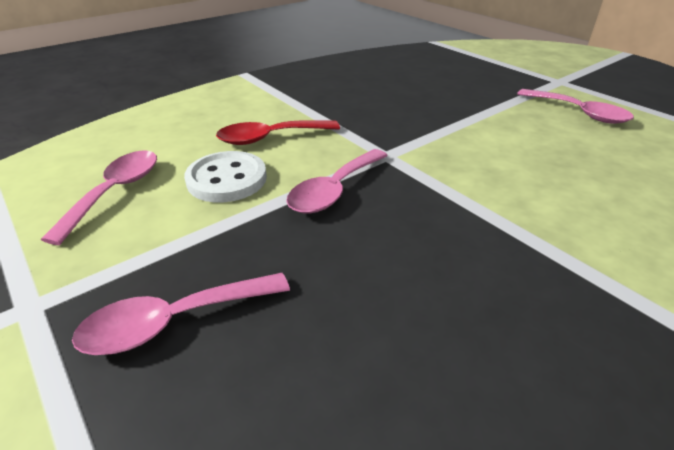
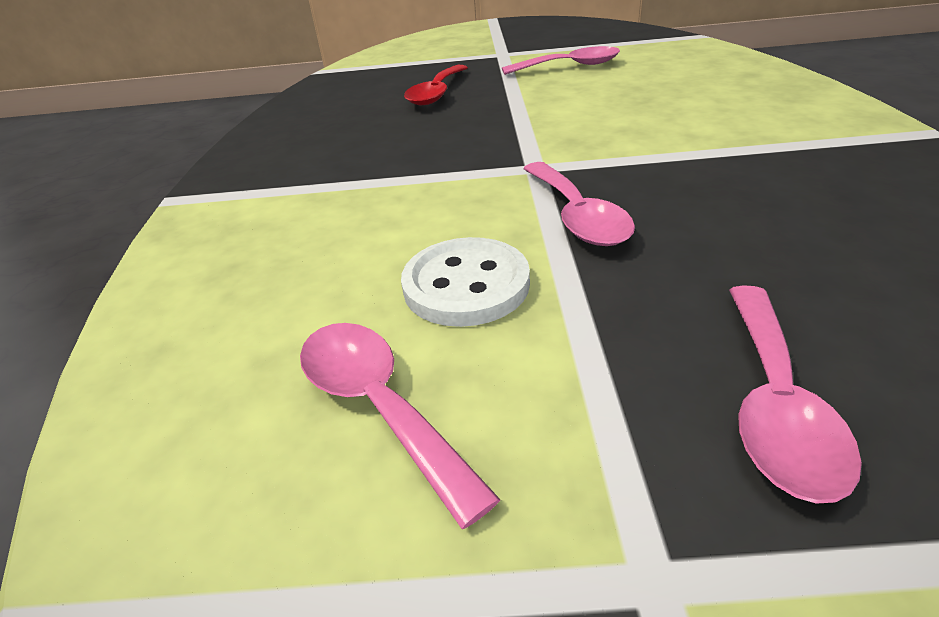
camera: 50 degrees left, 0 degrees up
(270, 138) = (397, 226): red spoon -> red spoon (436, 93)

